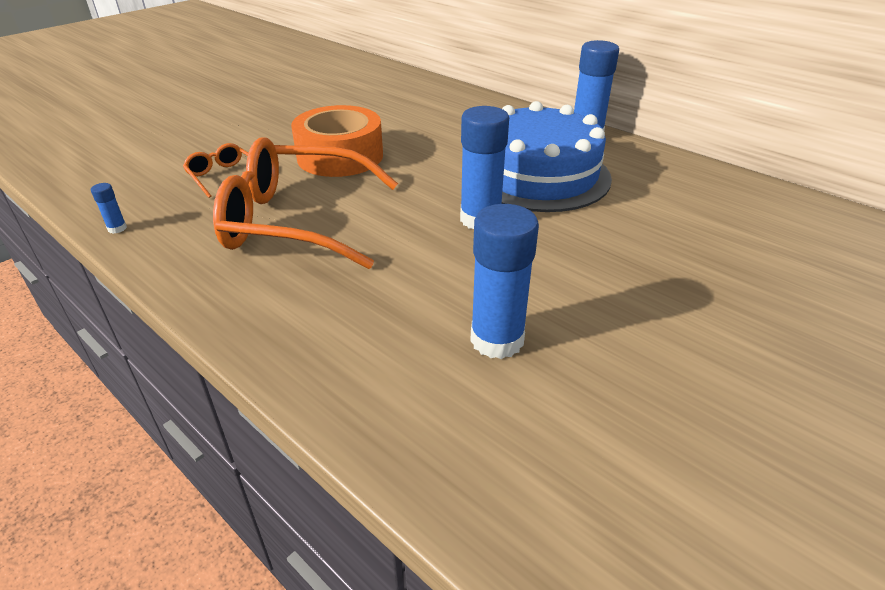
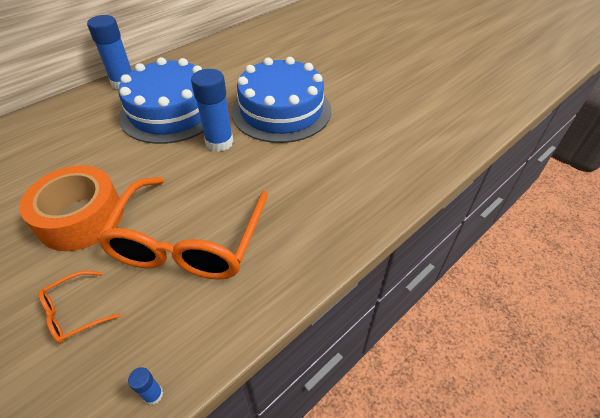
camera: 85 degrees left, 10 degrees up
(497, 340) = (338, 147): blue glue stick -> none
(582, 268) = (281, 110): none -> blue cake

